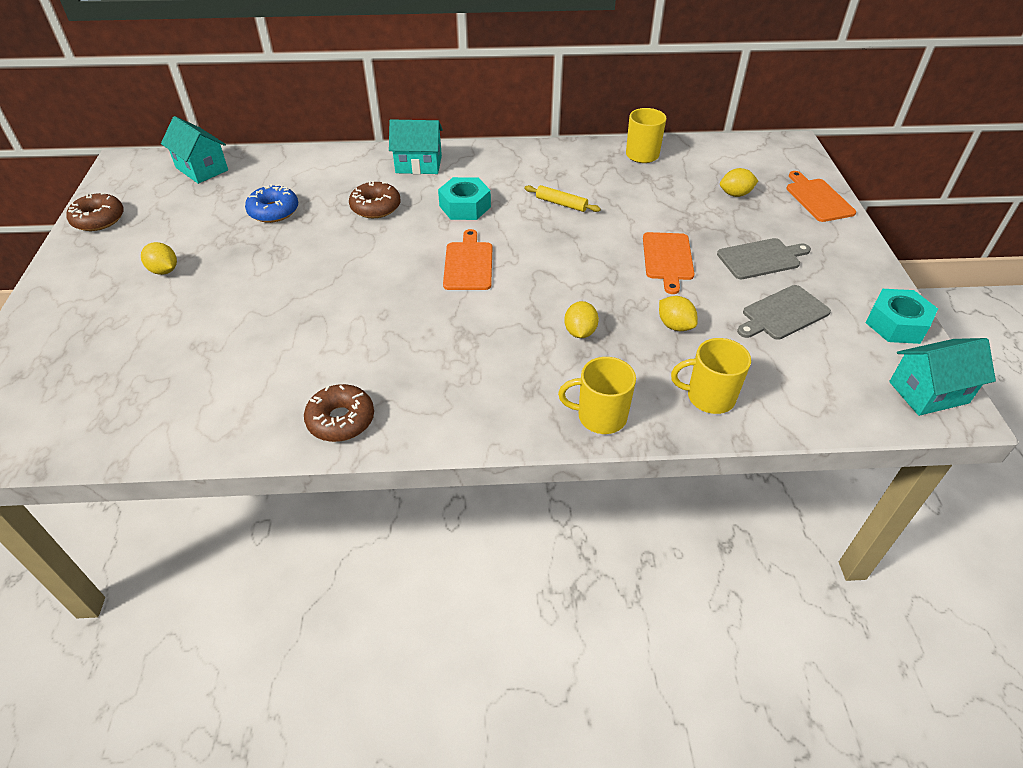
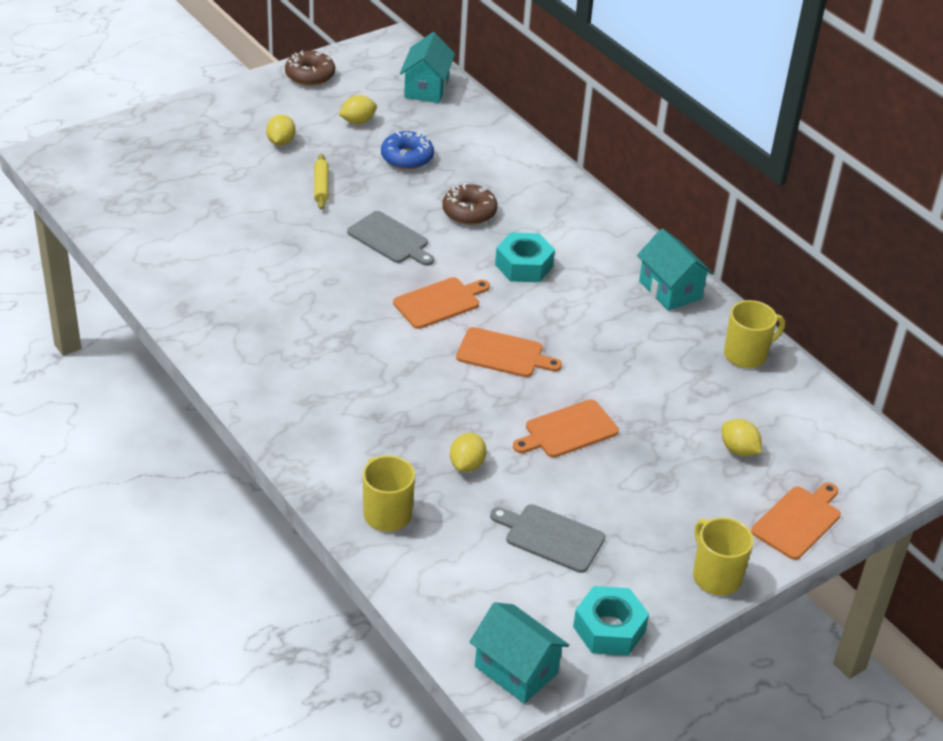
camera: 55 degrees right, 5 degrees down
(341, 420) = (198, 311): brown donut -> none
(418, 164) = (563, 208): turquoise house -> turquoise house (670, 290)
(558, 256) = (503, 354): none -> orange cutting board
(561, 204) = (591, 327): yellow rolling pin -> yellow rolling pin (321, 186)
(580, 332) = (406, 405): yellow lemon -> yellow lemon (358, 121)
(600, 416) = (310, 452): yellow mug -> yellow mug (715, 576)
(761, 258) = (632, 500): grey cutting board -> grey cutting board (390, 239)

